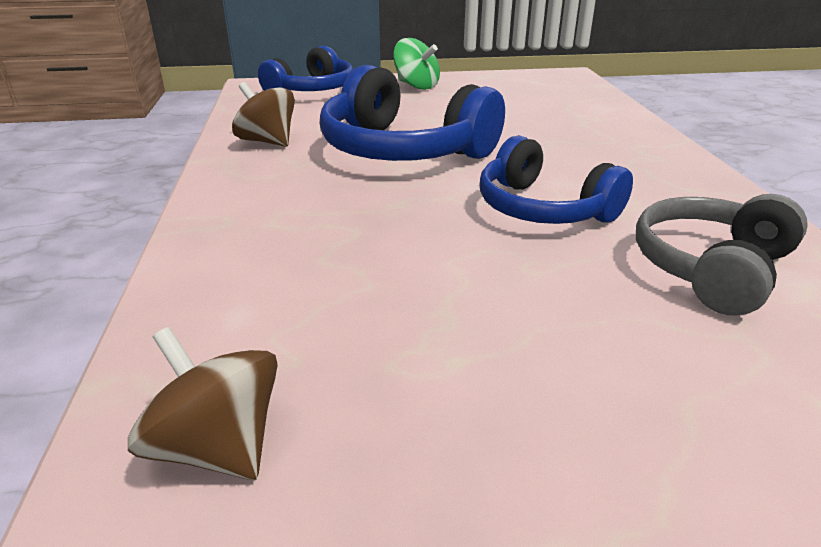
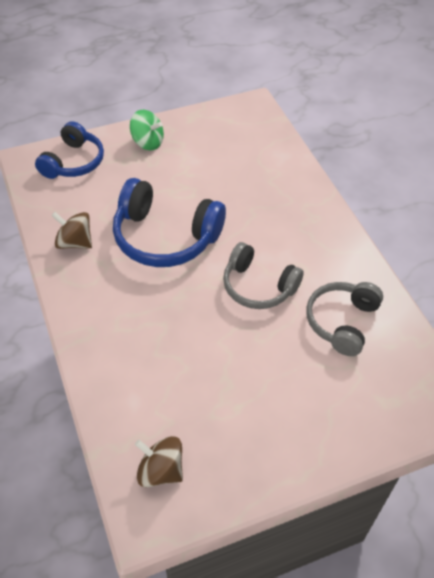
camera: 15 degrees left, 20 degrees up
(543, 209) = (258, 286): blue headphones -> grey headphones

